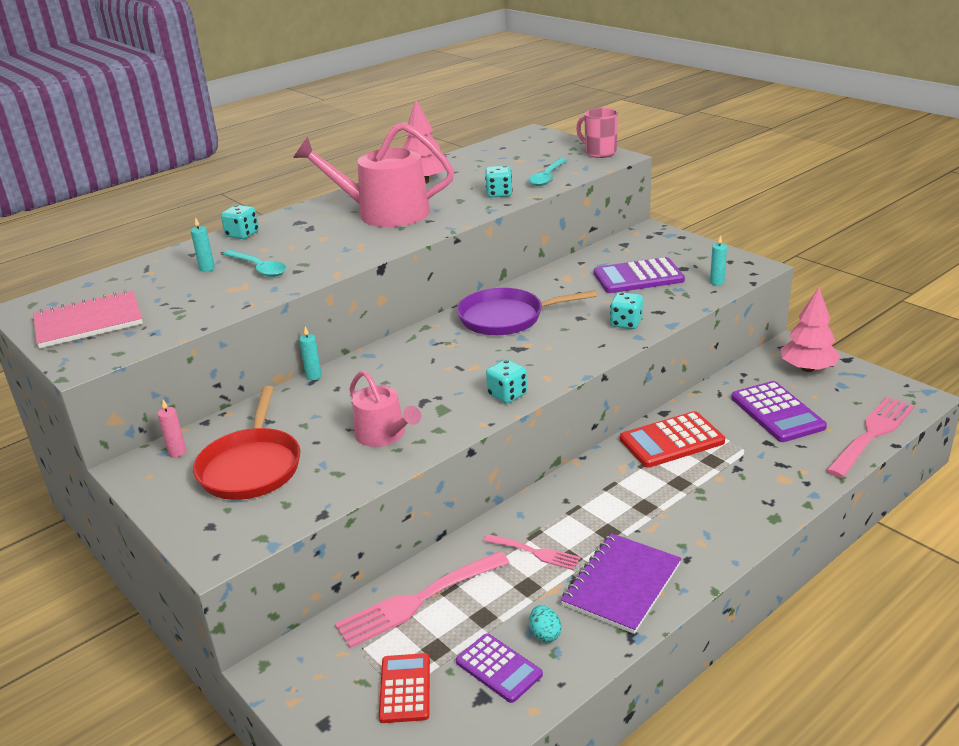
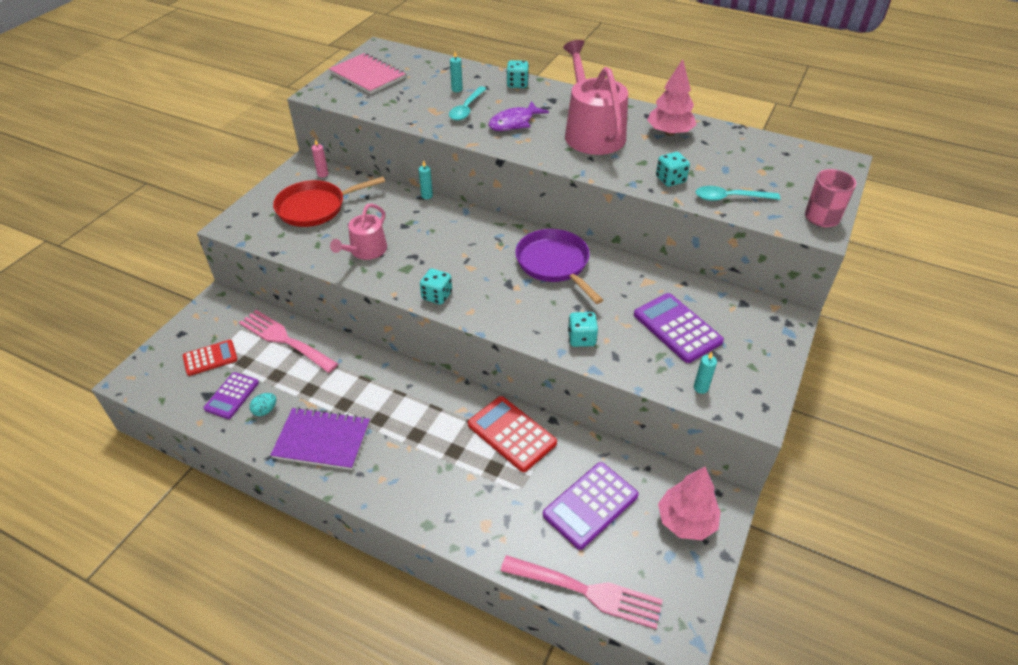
camera: 65 degrees right, 15 degrees up
(320, 247) = (514, 122): none -> purple fish
(535, 552) = (345, 384): pink fork -> none

